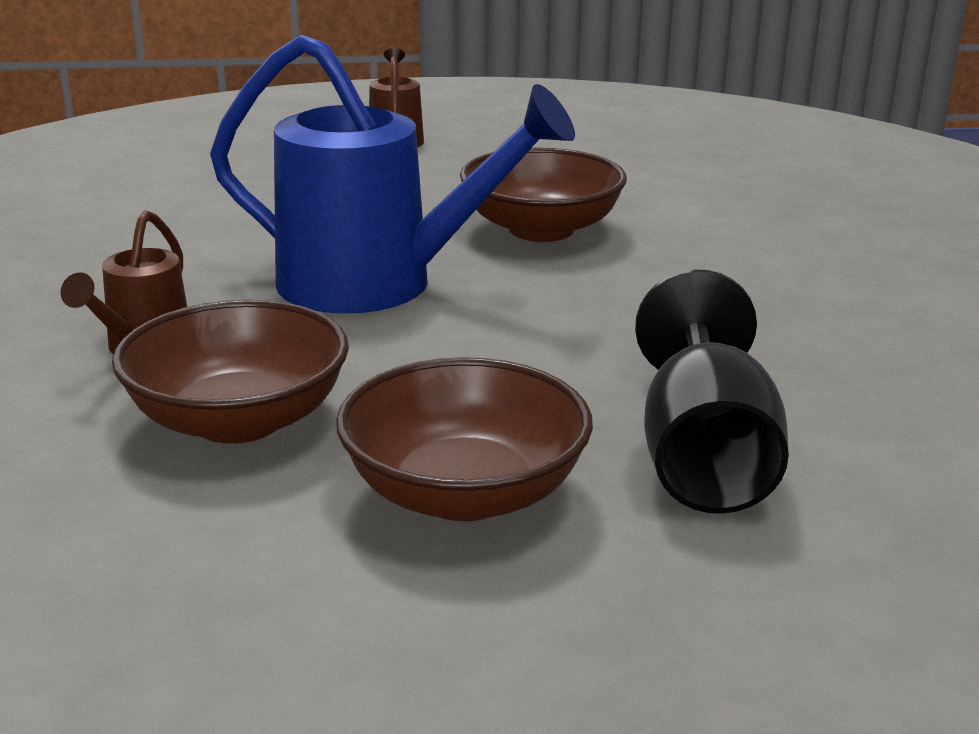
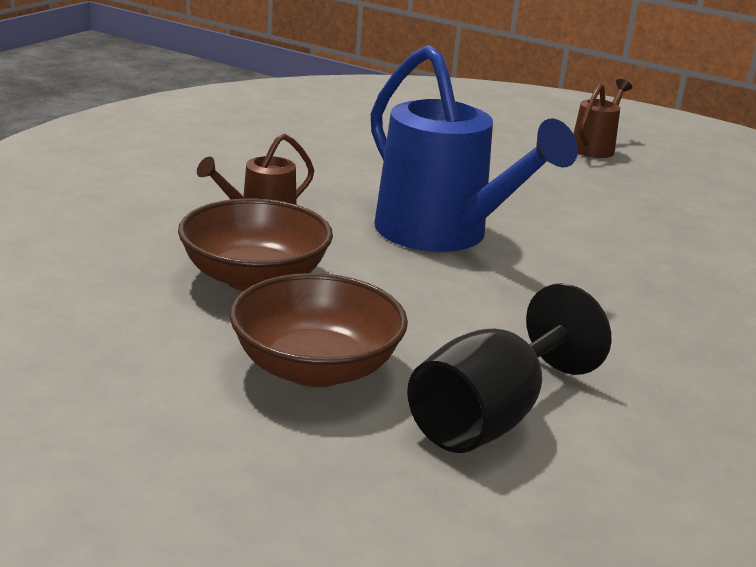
camera: 35 degrees right, 0 degrees up
(541, 229) = (606, 240): brown bowl -> none

